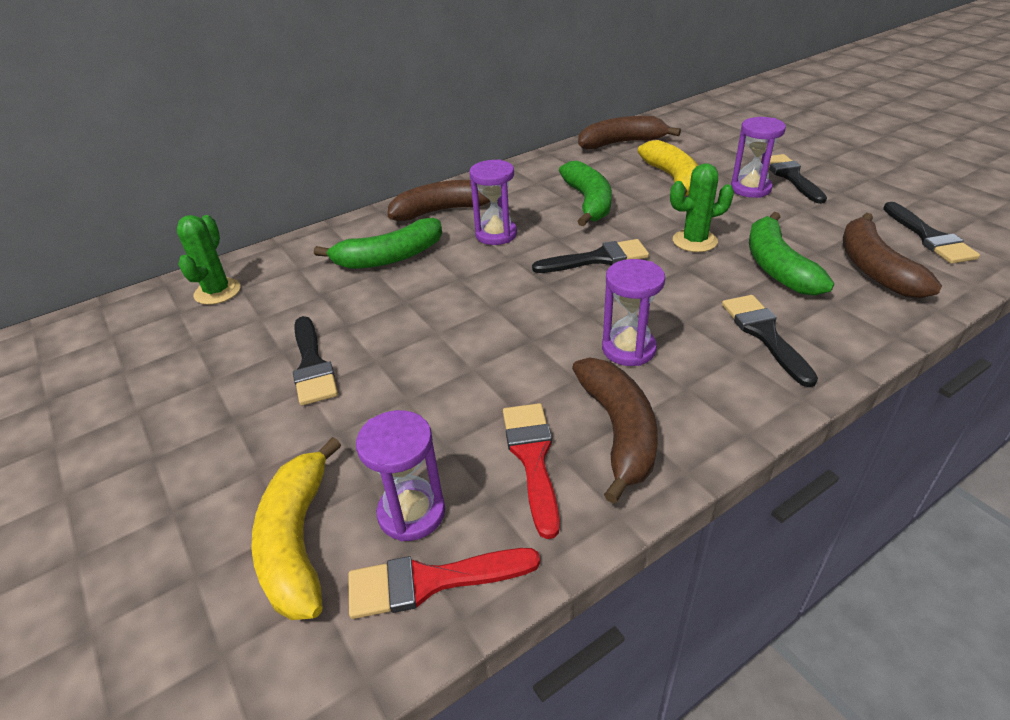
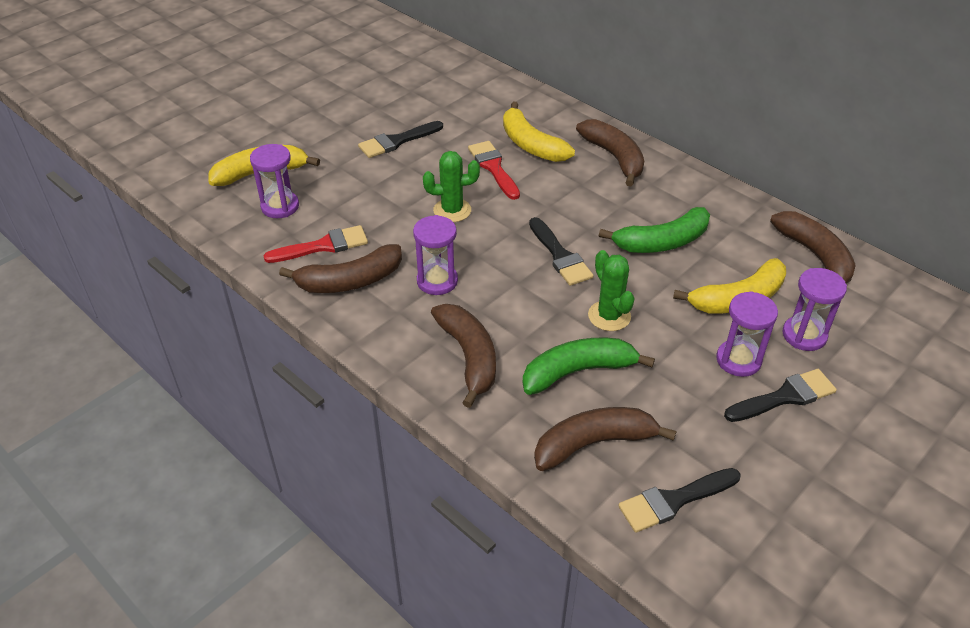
camera: 75 degrees right, 5 degrees up
(217, 292) = (468, 81): green cactus -> green cactus (452, 210)
(389, 257) = (531, 144): green banana -> yellow banana
(430, 582) = (237, 221): red brush -> red brush (493, 167)
(496, 234) = (583, 193): purple hourglass -> purple hourglass (804, 335)
(764, 334) = (469, 357): black brush -> brown banana

